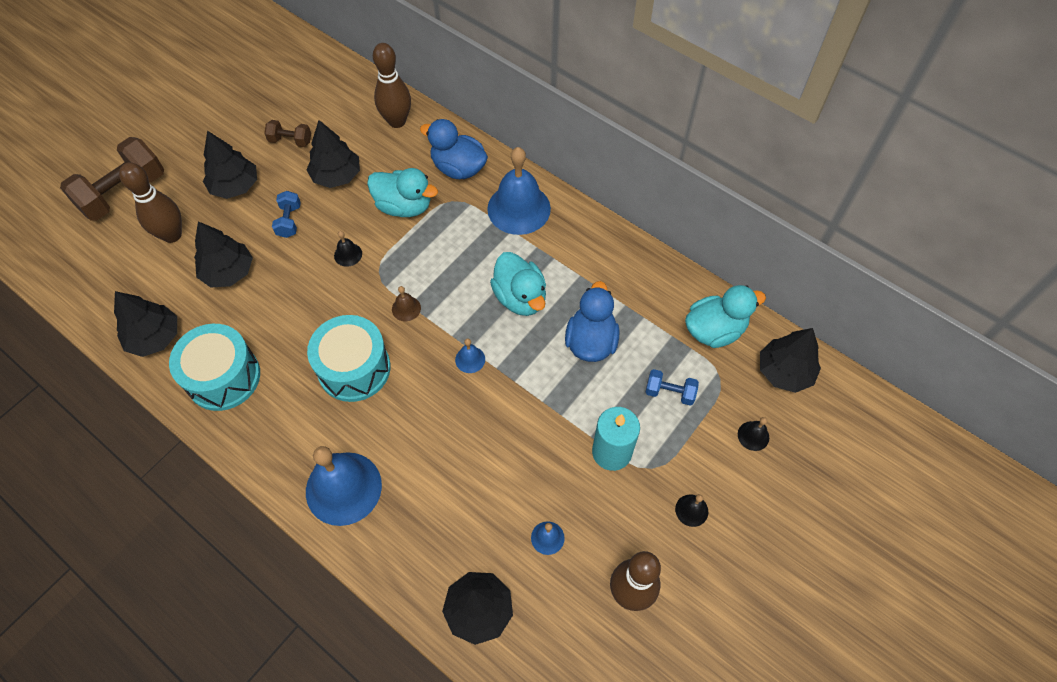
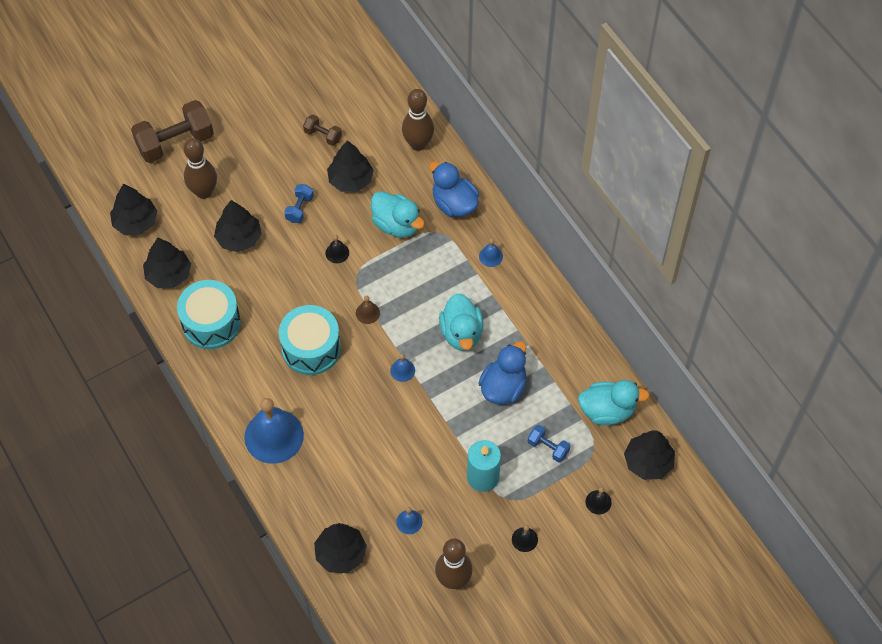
camera: 20 degrees right, 0 degrees up
(235, 186) = (265, 163): black tree -> black tree (135, 222)
(519, 208) = (490, 256): blue bell -> blue bell, size x0.43

